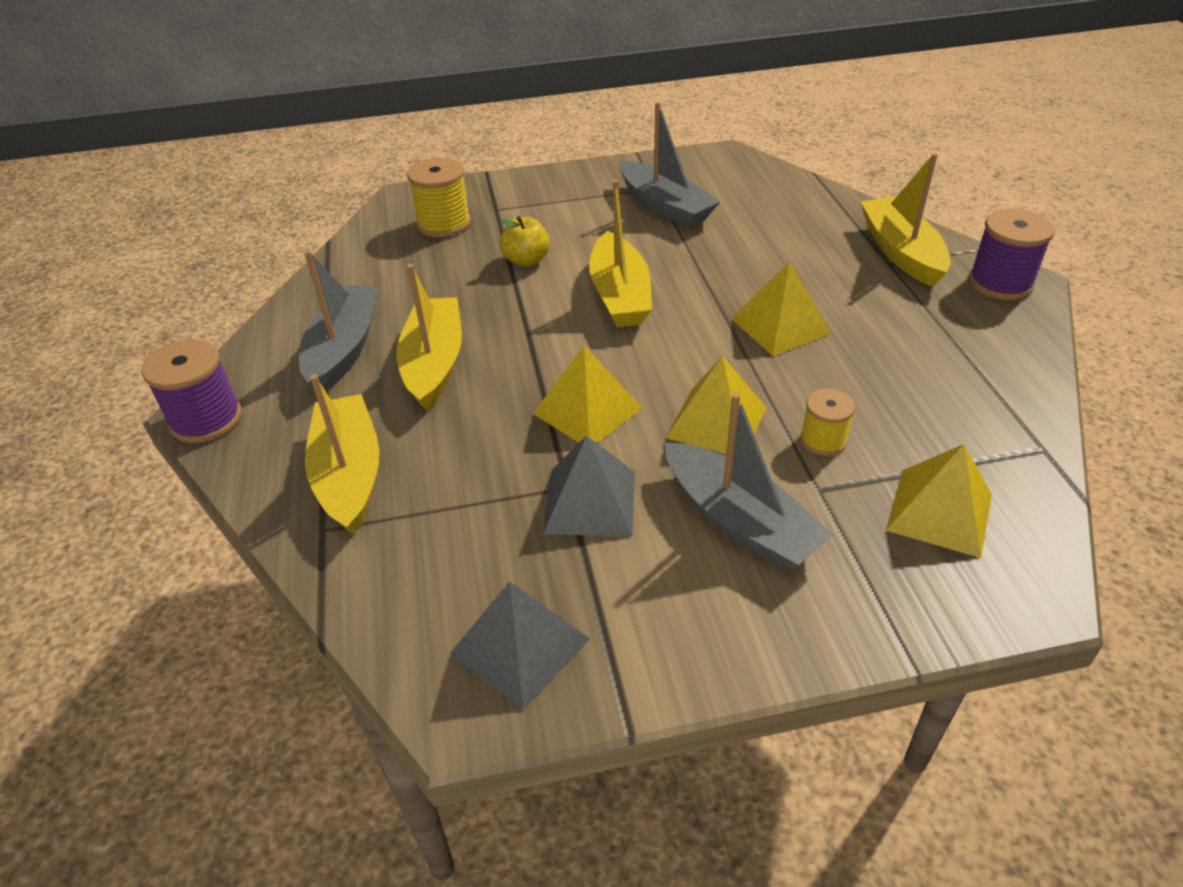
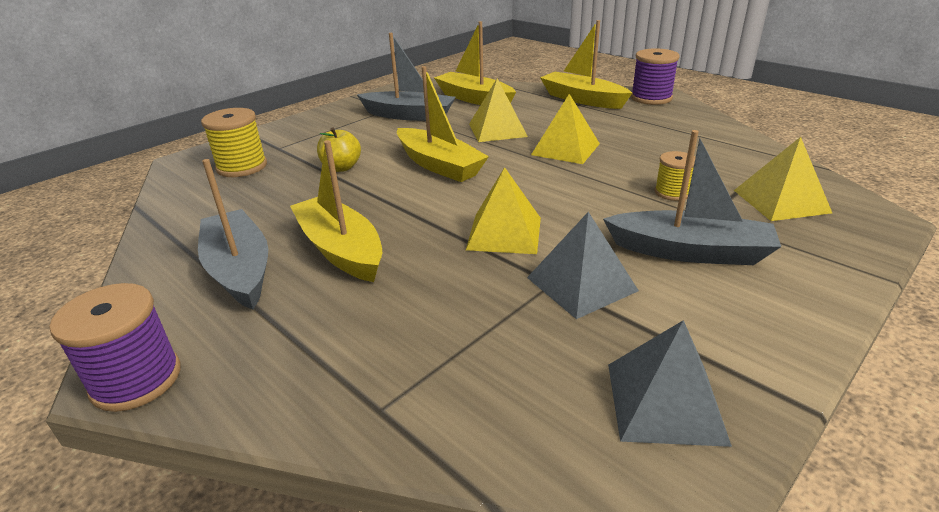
camera: 35 degrees left, 10 degrees down
(349, 474) = (355, 355): yellow boat -> yellow boat (474, 99)
(716, 422) = (598, 207): yellow pyramid -> yellow pyramid (497, 130)

